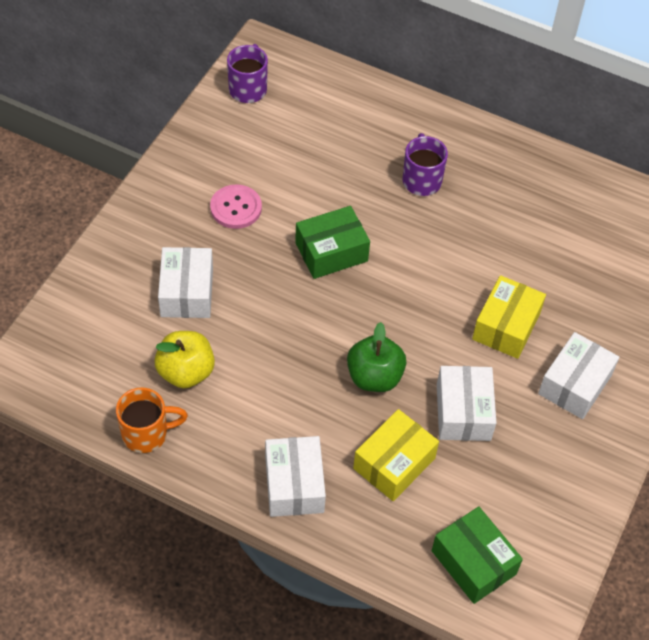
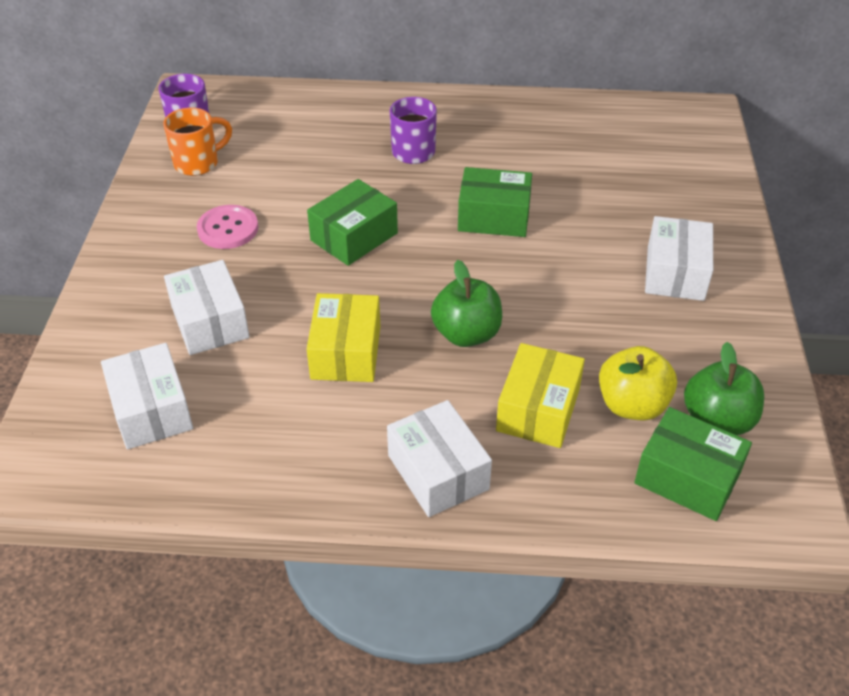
camera: 20 degrees left, 10 degrees down
(147, 433) = (230, 481): orange mug -> orange mug (198, 163)
(186, 372) = (247, 400): yellow apple -> yellow apple (632, 405)
(455, 273) = (494, 217): none -> green box
(463, 412) = (580, 335): white box -> white box (151, 410)
(506, 326) = (574, 245): yellow box -> yellow box (346, 352)
(525, 526) = (717, 420): none -> green apple

